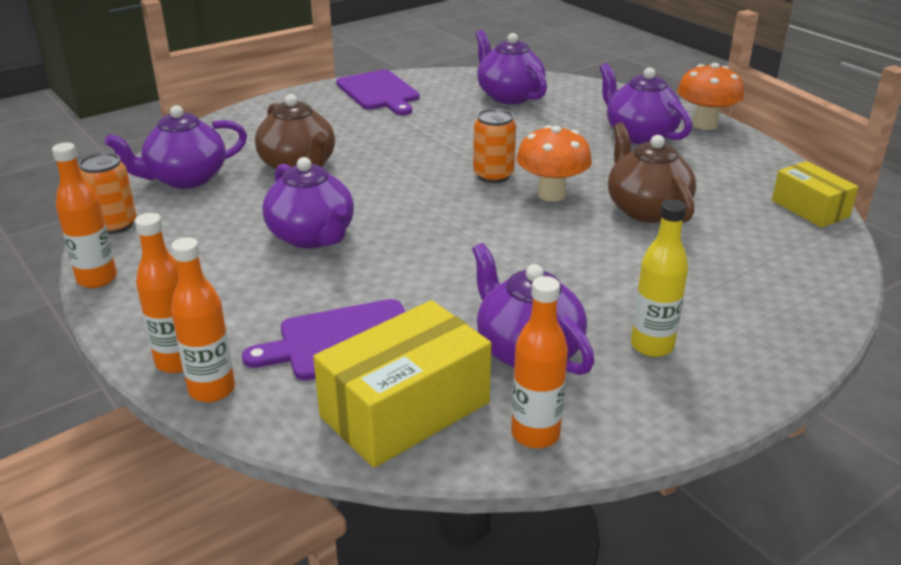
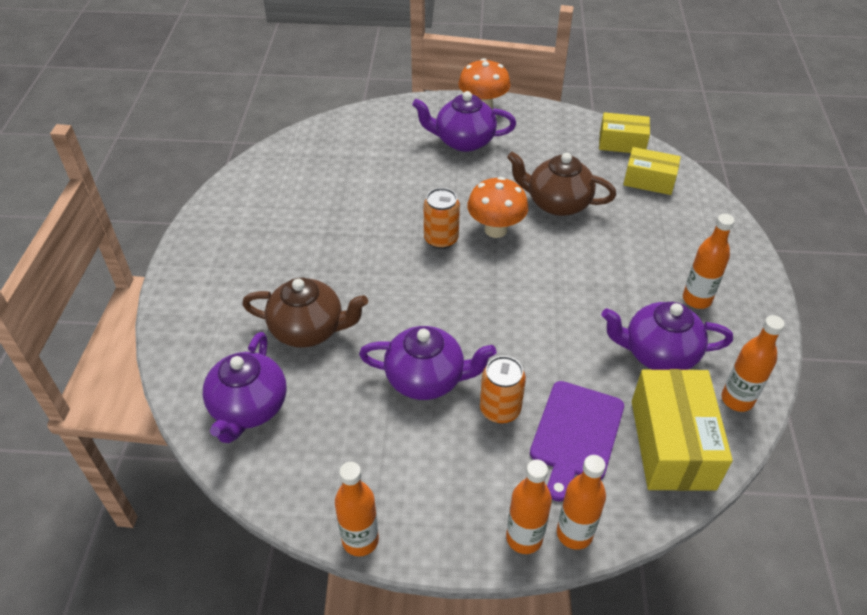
camera: 50 degrees left, 15 degrees up
(114, 225) = (280, 491): orange can -> orange can (500, 409)
(379, 92) = (236, 215): purple cutting board -> none
(509, 96) = (333, 157): purple teapot -> none
(652, 346) = (696, 299): yellow bottle -> orange bottle
(784, 246) = (649, 181): none -> yellow box

